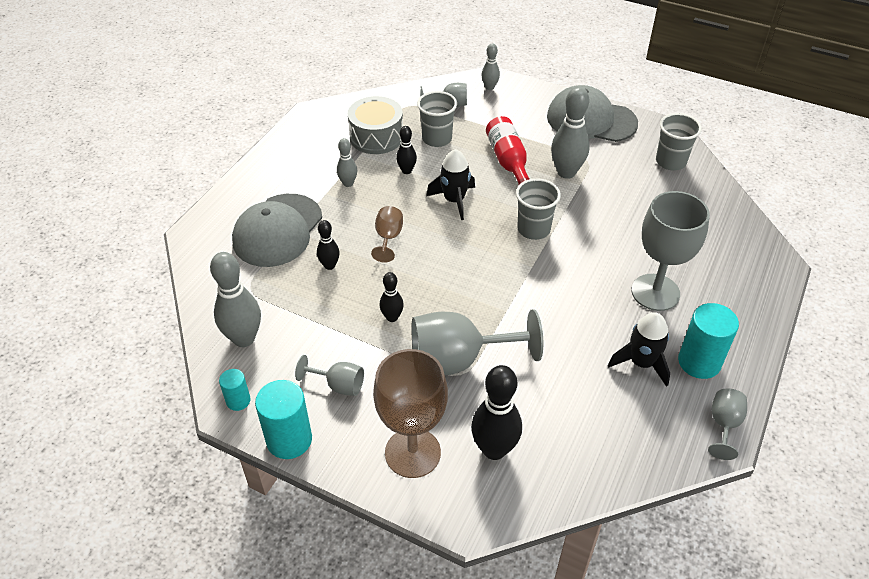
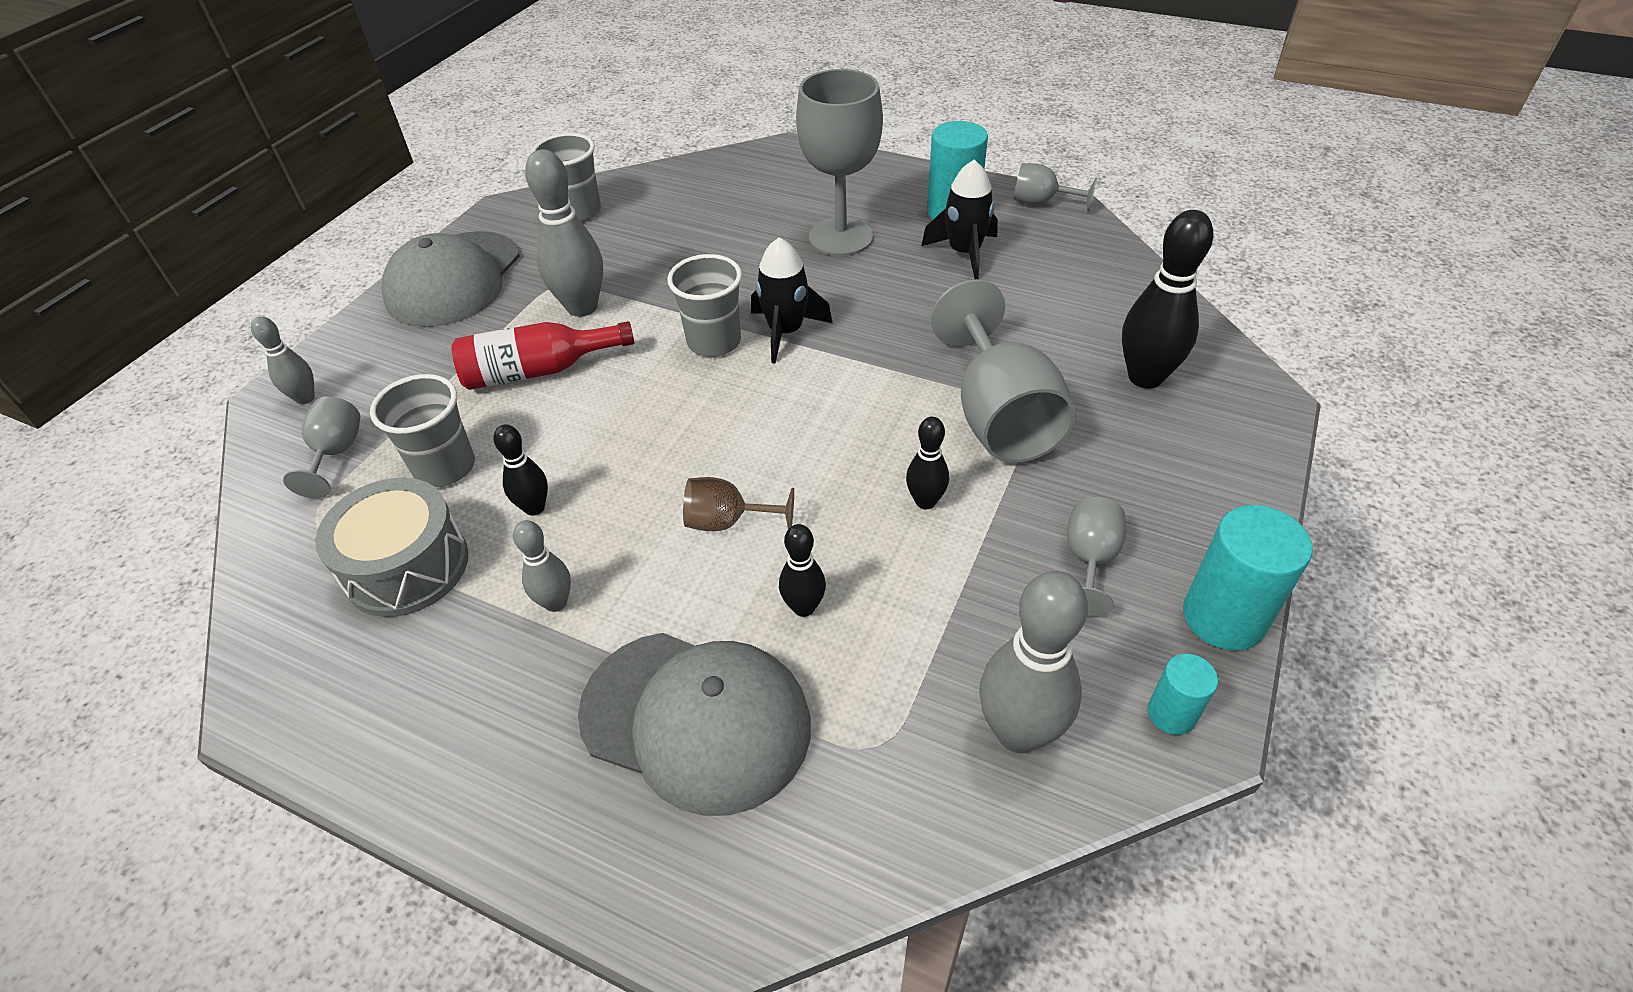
camera: 90 degrees left, 0 degrees up
(412, 453) = (1185, 459): brown goblet -> none
(454, 200) = (632, 435): black rocket -> black rocket (785, 332)

